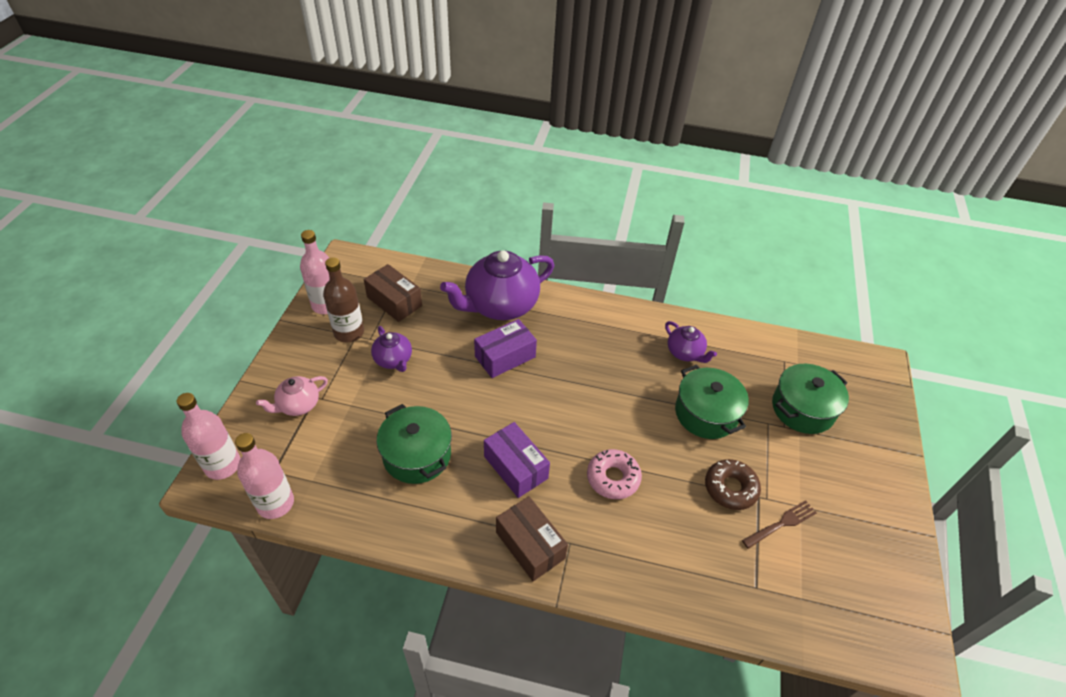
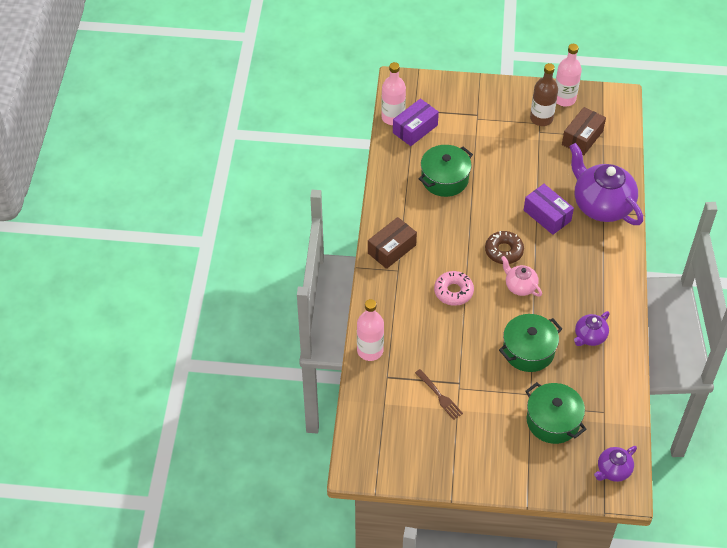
camera: 85 degrees right, 5 degrees up
(223, 465) = (413, 85): pink bottle -> pink bottle (370, 350)
(298, 405) = (468, 108): pink teapot -> pink teapot (520, 286)
(393, 360) = (523, 150): purple teapot -> purple teapot (613, 470)
(515, 467) = (448, 234): purple box -> purple box (415, 129)
(730, 488) = (462, 365): brown donut -> brown donut (504, 251)

